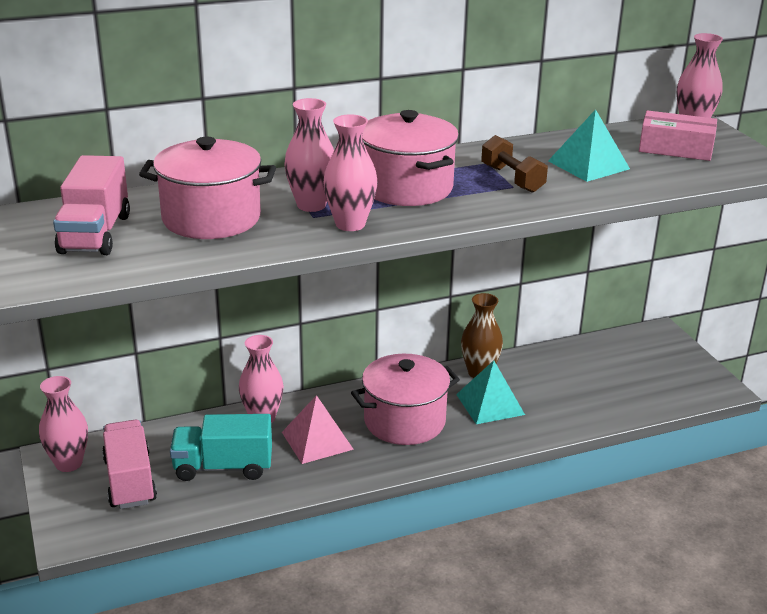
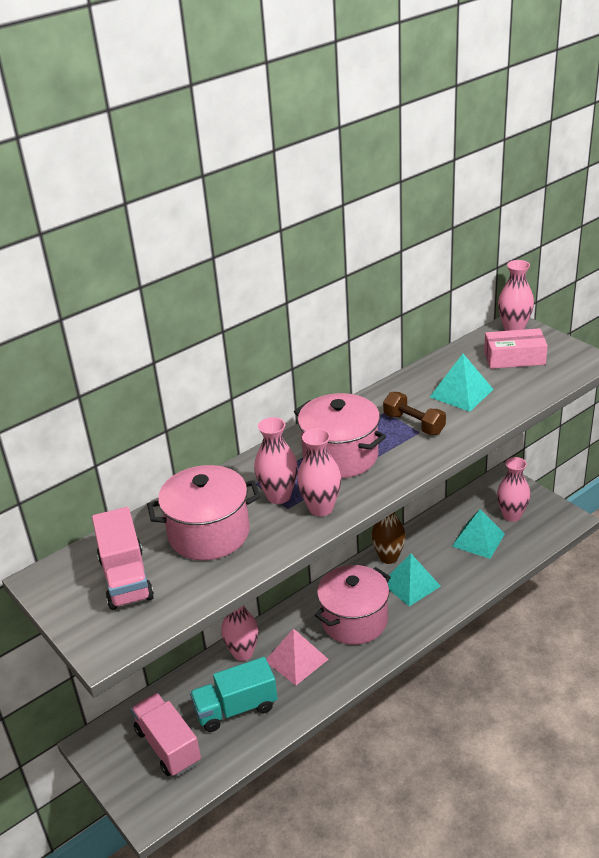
camera: 15 degrees left, 5 degrees up
(69, 463) = (108, 746): pink vase -> pink vase (512, 515)
(596, 382) = (478, 540): none -> turquoise pyramid

